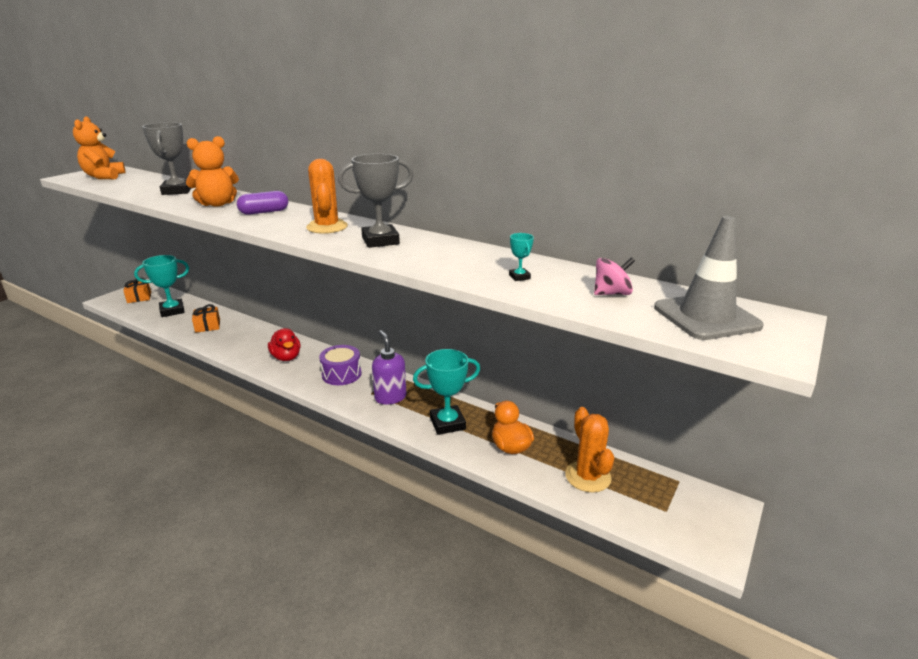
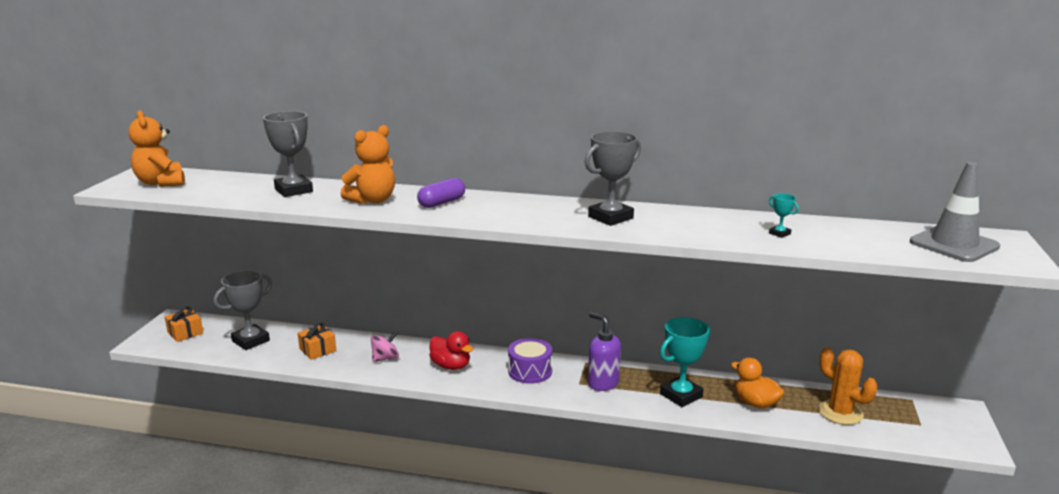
camera: 20 degrees left, 5 degrees down
(172, 311) = (250, 341): turquoise trophy -> grey trophy
(327, 227) = (536, 210): orange cactus -> none
(611, 293) = (867, 237): pink spinning top -> pink spinning top (385, 358)

